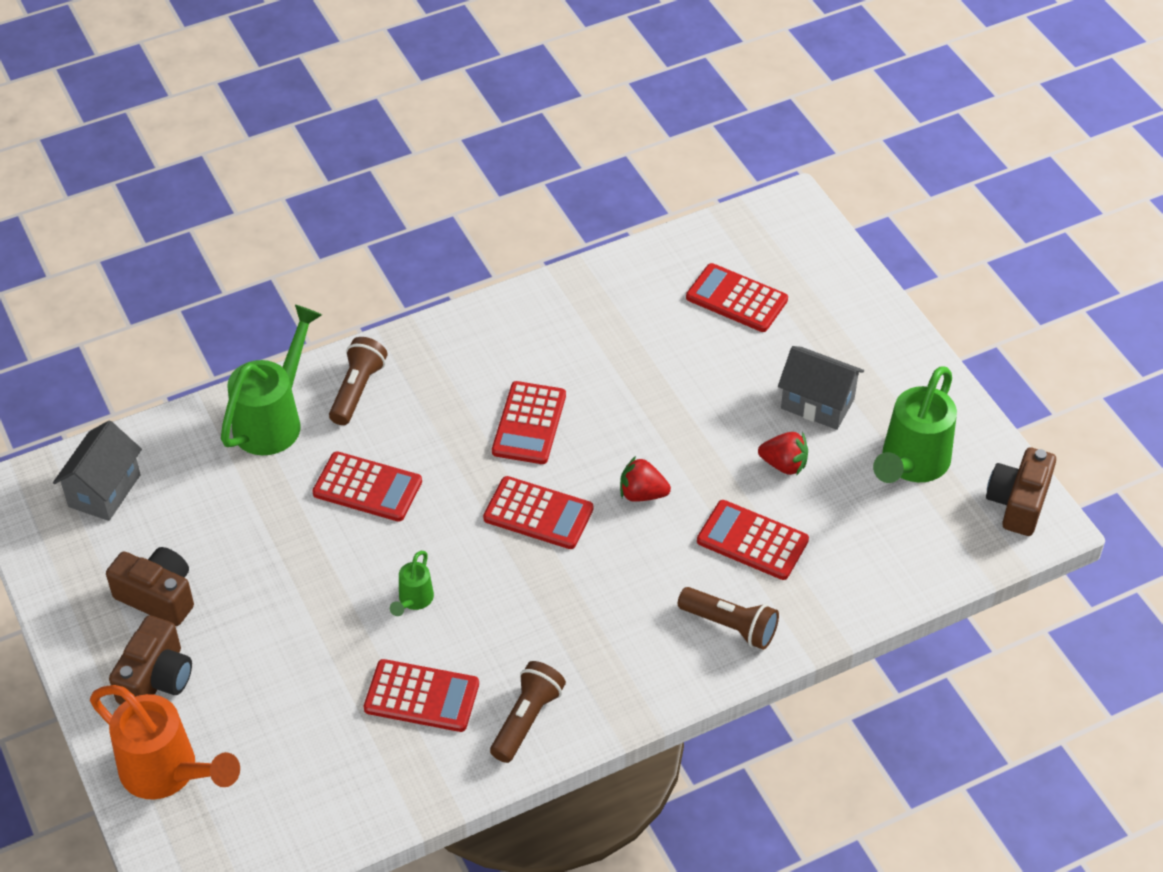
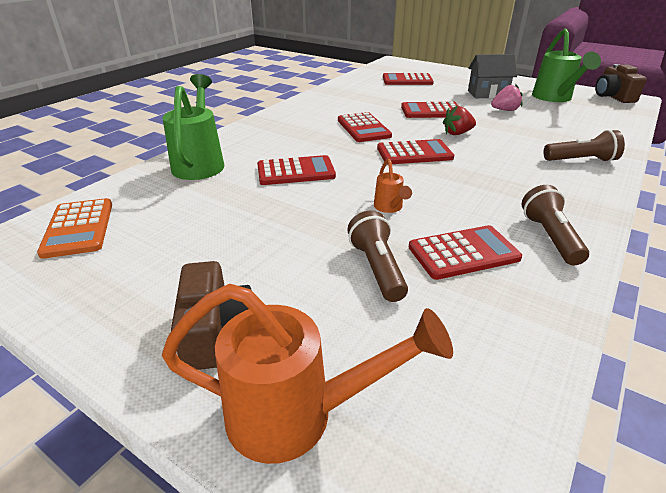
camera: 30 degrees left, 15 degrees down
(104, 491) = (78, 228): grey house -> orange calculator
(158, 596) = (174, 273): brown camera -> none
(357, 390) = (247, 141): brown flashlight -> brown flashlight (377, 268)
(413, 601) = (389, 208): green watering can -> orange watering can
(752, 541) = (535, 132): red calculator -> red calculator (431, 111)
(784, 464) = (505, 110): red strawberry -> pink strawberry

